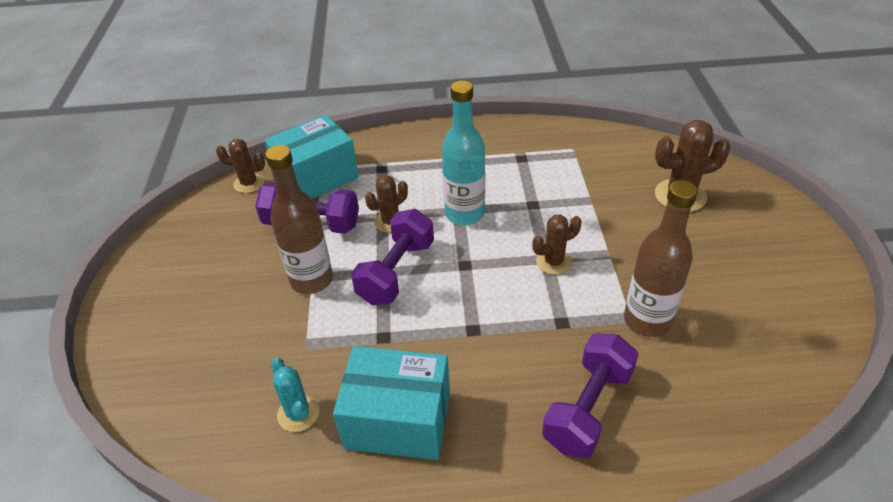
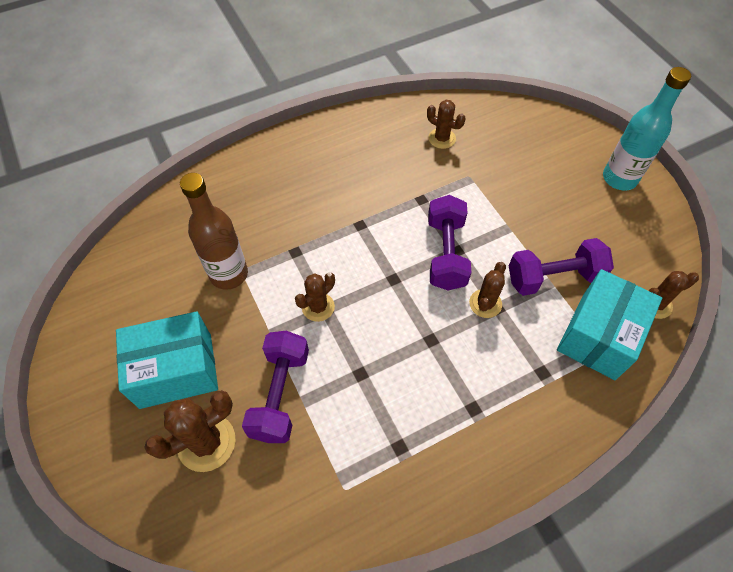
camera: 155 degrees right, 15 degrees up
(298, 413) = (442, 138): turquoise cactus -> brown cactus
(312, 280) = (507, 224): brown bottle -> none
(398, 420) = (379, 153): turquoise box -> turquoise box (176, 370)
(465, 214) = (421, 337): turquoise bottle -> turquoise bottle (619, 178)
(587, 408) = (262, 196): purple dumbbell -> purple dumbbell (280, 394)

